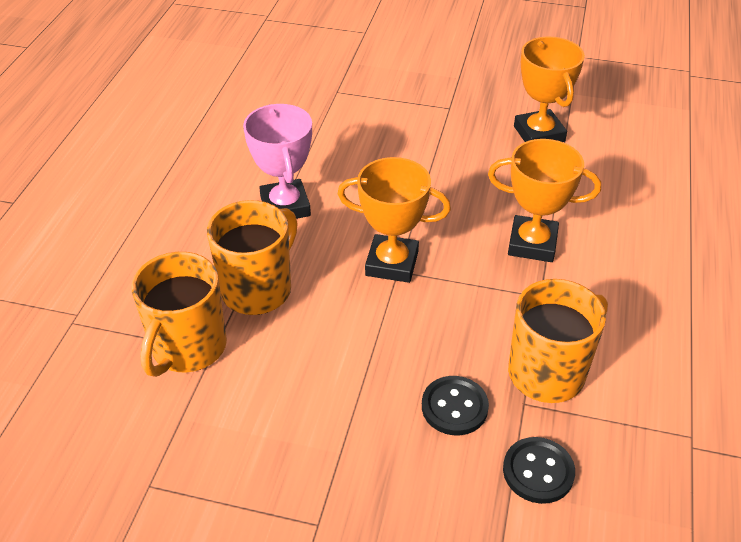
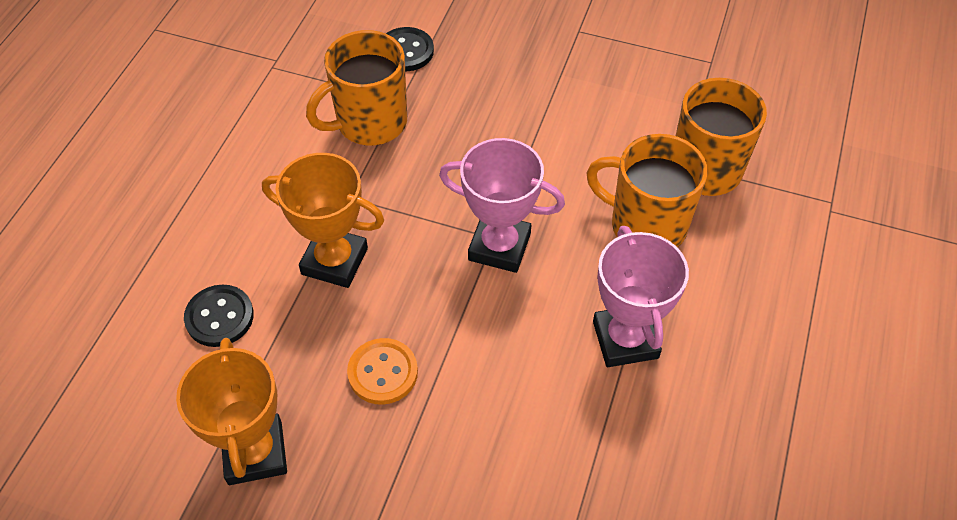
camera: 175 degrees left, 10 degrees up
(258, 289) = (646, 225): orange mug -> orange mug turned 75 degrees clockwise
(392, 263) = (499, 246): orange trophy -> pink trophy
(454, 407) = (461, 100): black button -> black button (219, 317)
(467, 177) = (383, 372): none -> orange button

